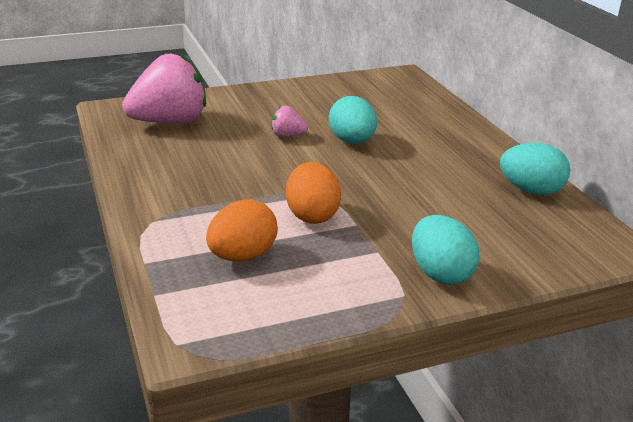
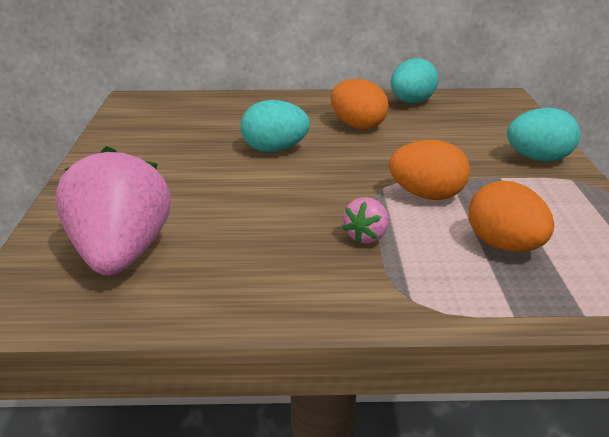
camera: 70 degrees left, 0 degrees up
(287, 136) = (234, 180): pink strawberry -> pink strawberry (366, 236)
(436, 169) = (357, 126): none -> orange egg

